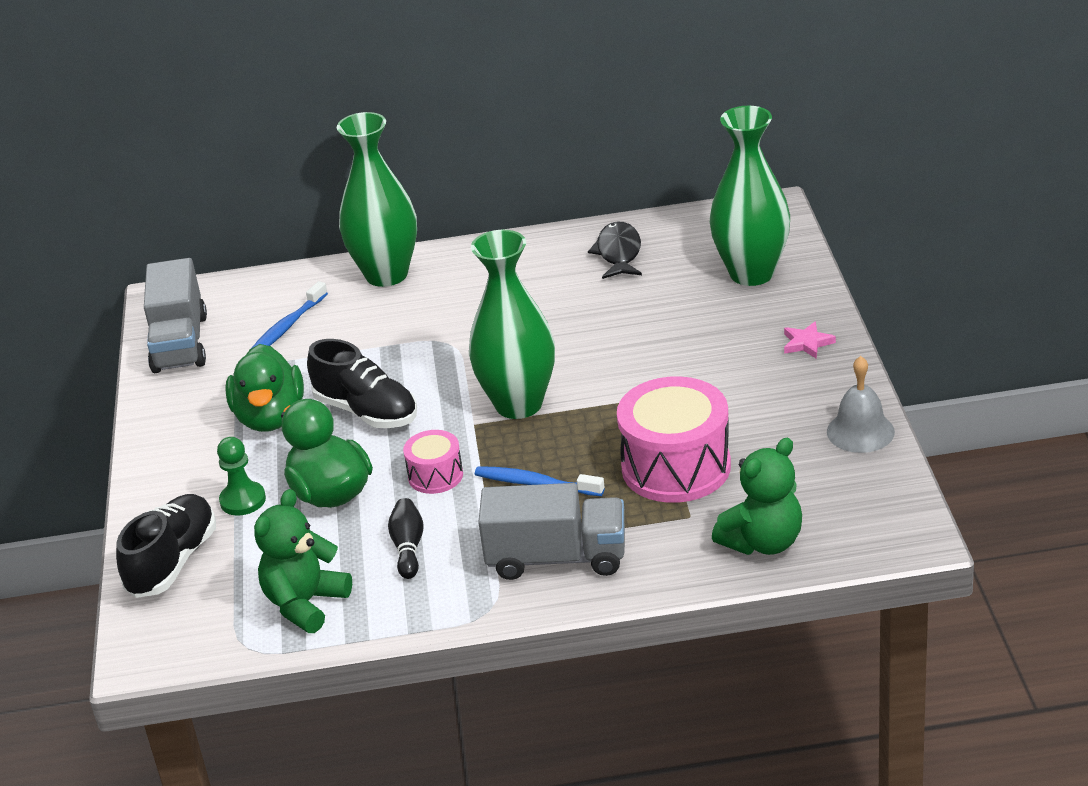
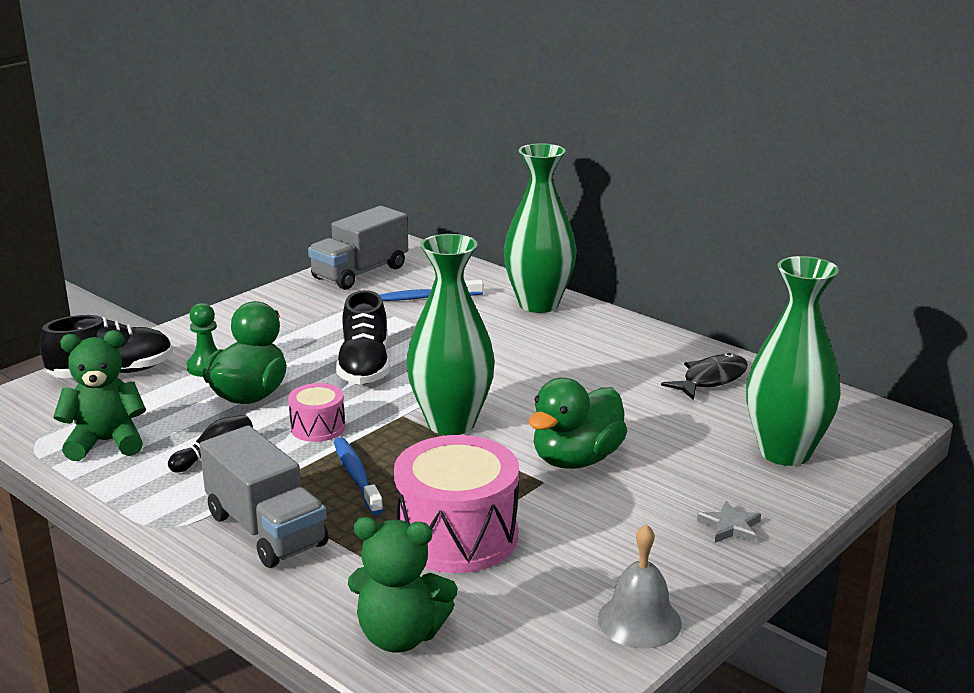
camera: 45 degrees right, 10 degrees down
(270, 418) = (315, 336): green duck -> green duck (576, 459)
(807, 343) = (730, 527): pink star -> grey star

